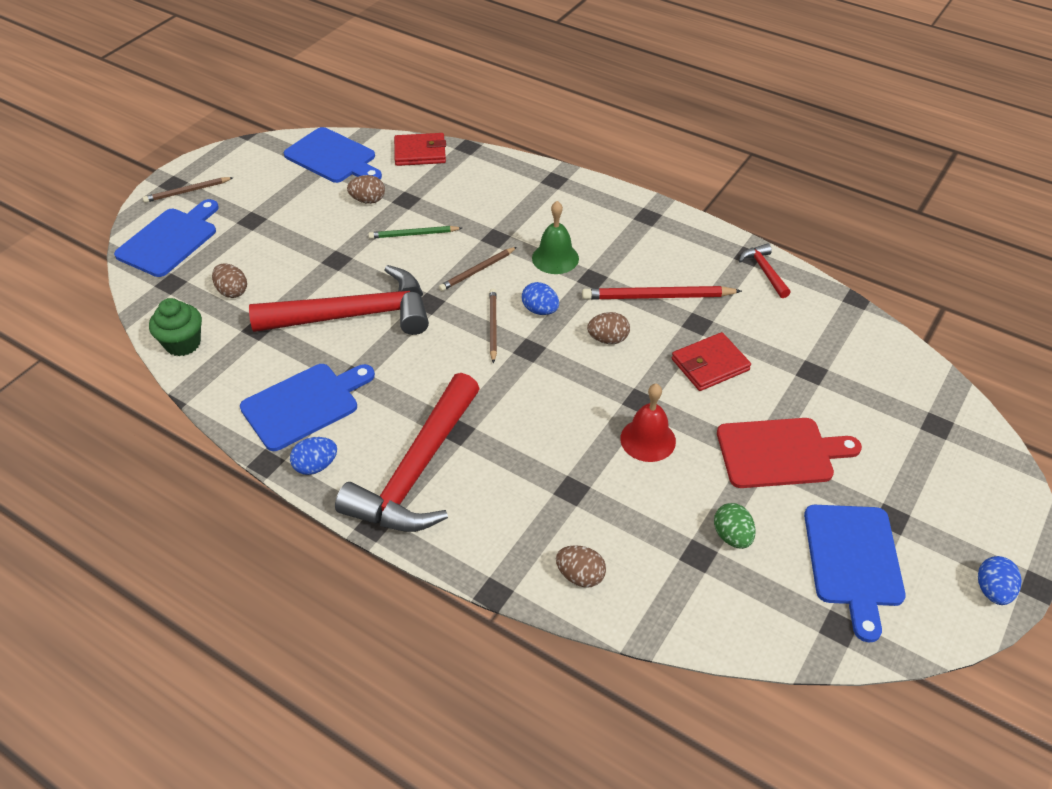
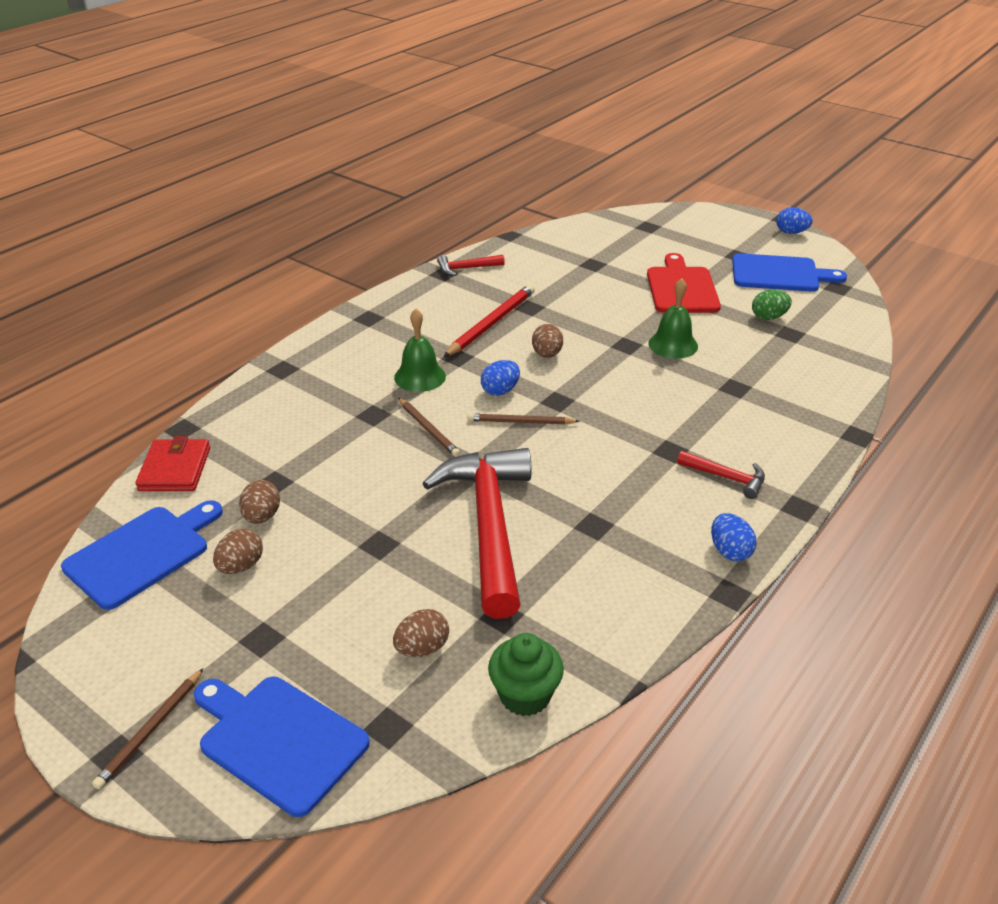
camera: 85 degrees left, 10 degrees down
(187, 191) = (151, 730): brown pencil -> brown pencil turned 45 degrees clockwise
(304, 404) = (638, 564): blue cutting board -> none
(413, 234) = (348, 476): green pencil -> none
(417, 470) = (726, 478): red hammer -> red hammer, size x0.43
(580, 576) = (825, 389): brown egg -> brown egg (241, 566)
(648, 439) = (673, 345): red bell -> green bell
(657, 297) = (491, 323): red pencil -> red pencil turned 150 degrees counterclockwise
(710, 364) = (583, 307): red wallet -> none

